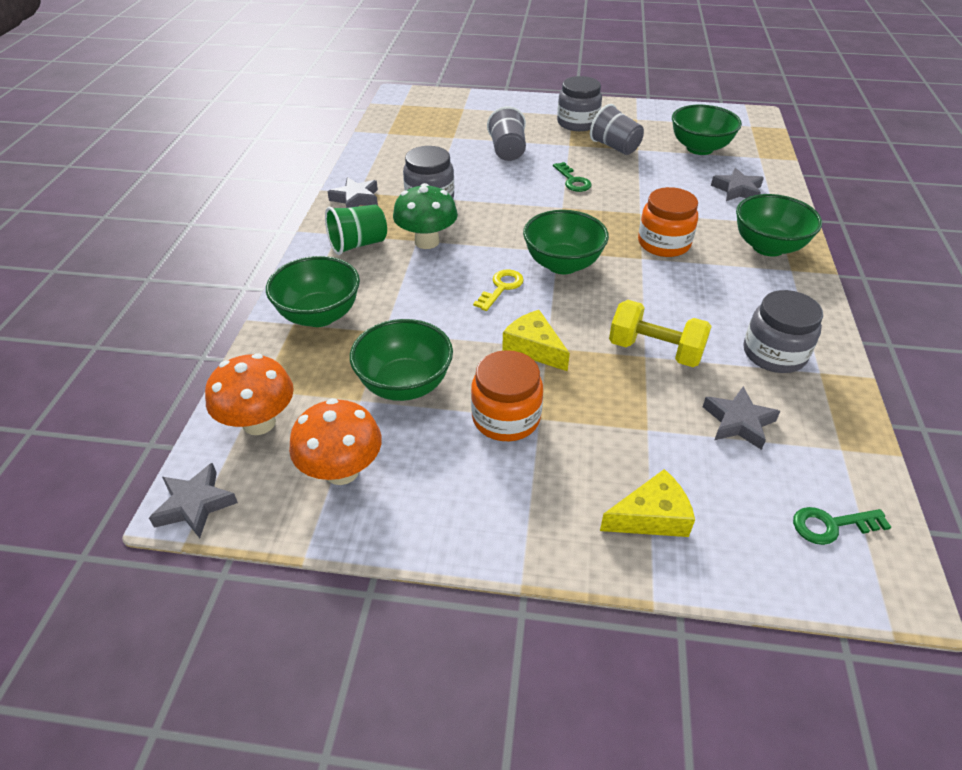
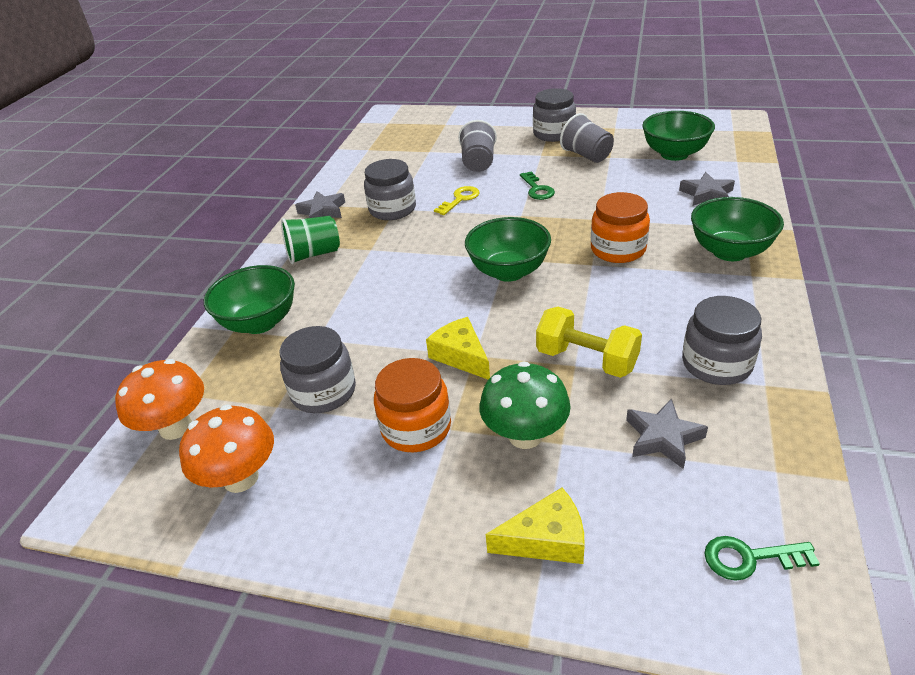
camera: 10 degrees right, 5 degrees down
(195, 504) = (94, 507): grey star -> none
(404, 385) = (323, 392): green bowl -> grey jar
(427, 242) = (379, 251): green mushroom -> green mushroom (525, 435)
(501, 288) = (442, 295): yellow key -> yellow key (460, 199)

